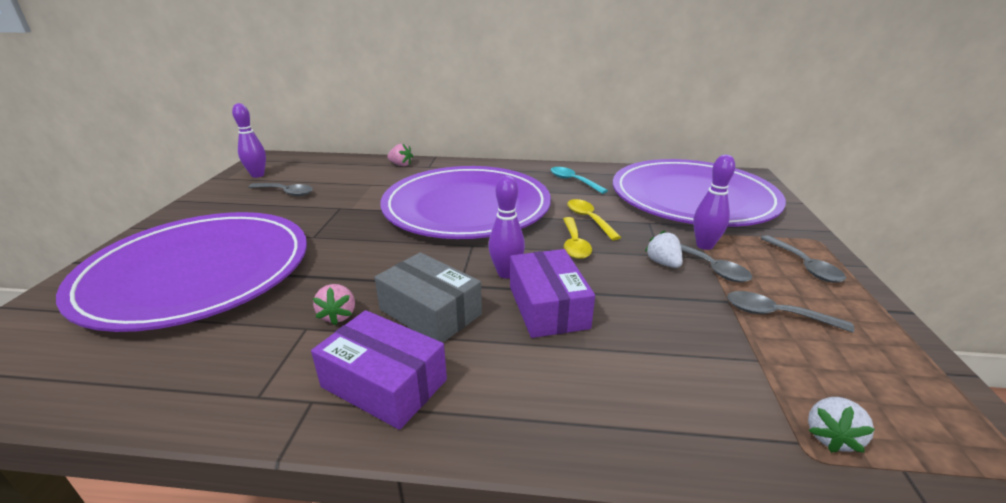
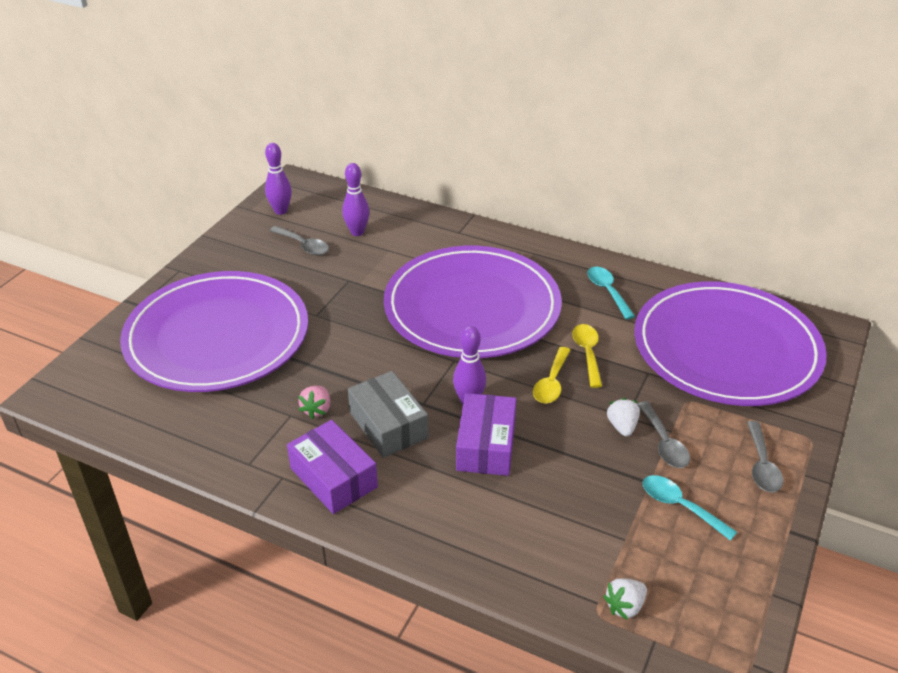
camera: 20 degrees right, 10 degrees up
(401, 165) = (430, 223): pink strawberry -> none
(704, 245) = (681, 416): purple bowling pin -> purple bowling pin (357, 232)
(776, 314) = (680, 506): grey spoon -> turquoise spoon

